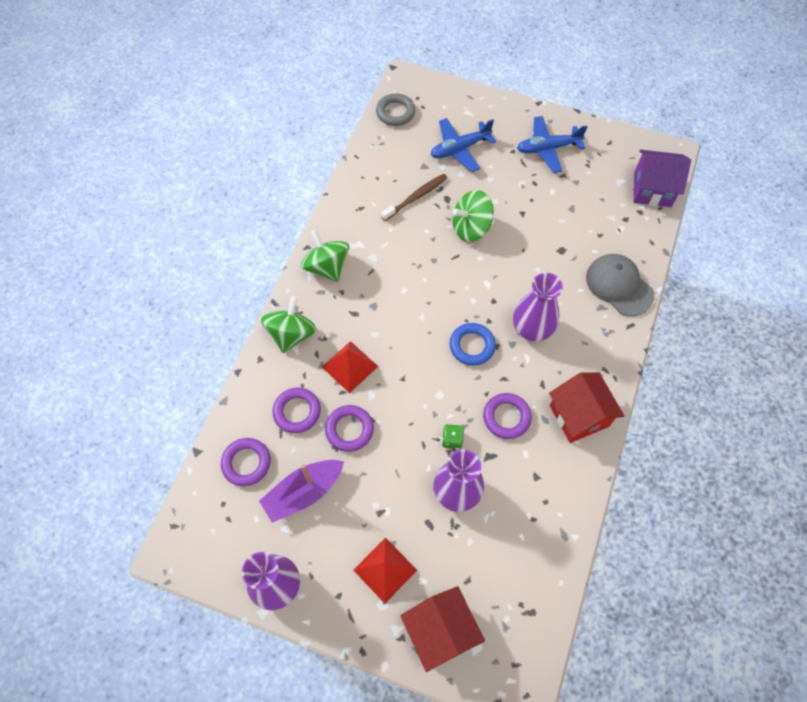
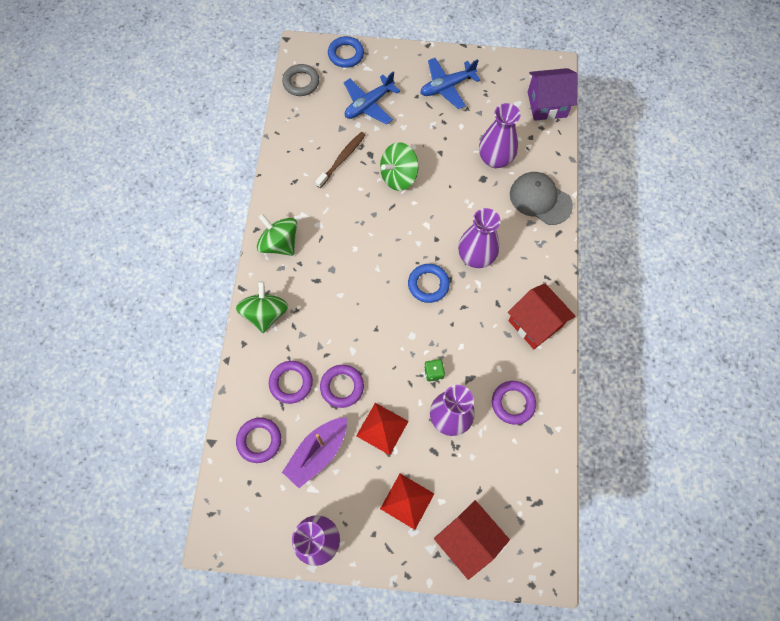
camera: 15 degrees left, 5 degrees up
(349, 366) = (326, 330): red pyramid -> red pyramid (382, 428)
(449, 94) = (346, 54): none -> blue ring
(506, 417) = (474, 340): purple ring -> purple ring (513, 403)
(580, 233) = (495, 159): none -> purple vase

